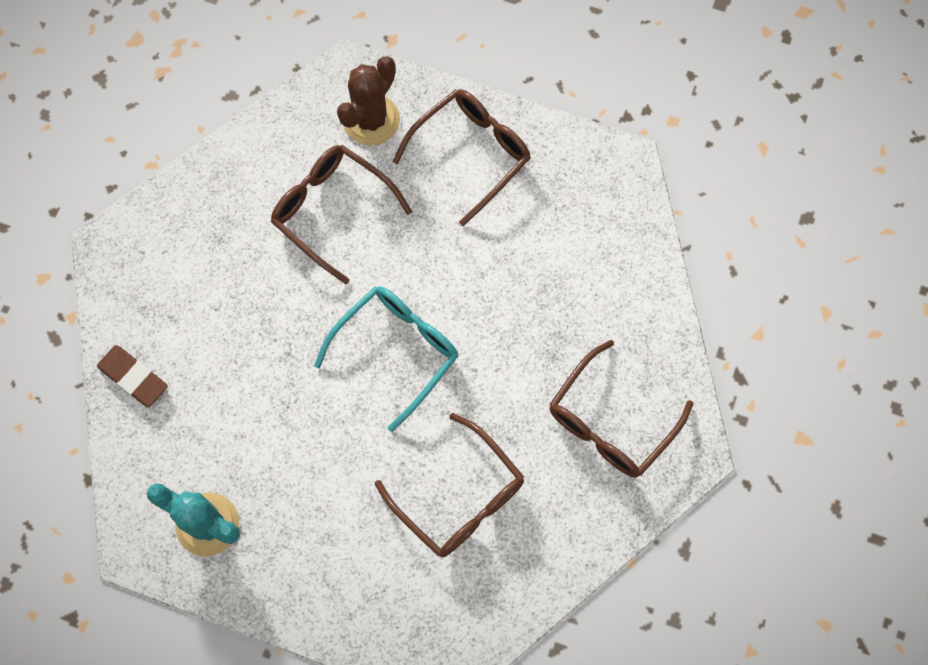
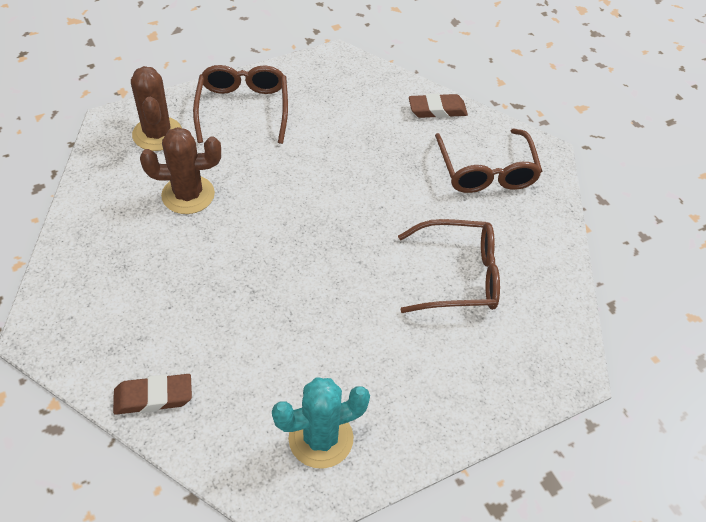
camera: 50 degrees left, 20 degrees down
(332, 211) = (188, 195): brown glasses -> brown cactus
(396, 351) = (322, 234): turquoise glasses -> none
(648, 313) = (437, 110): none -> brown eraser

